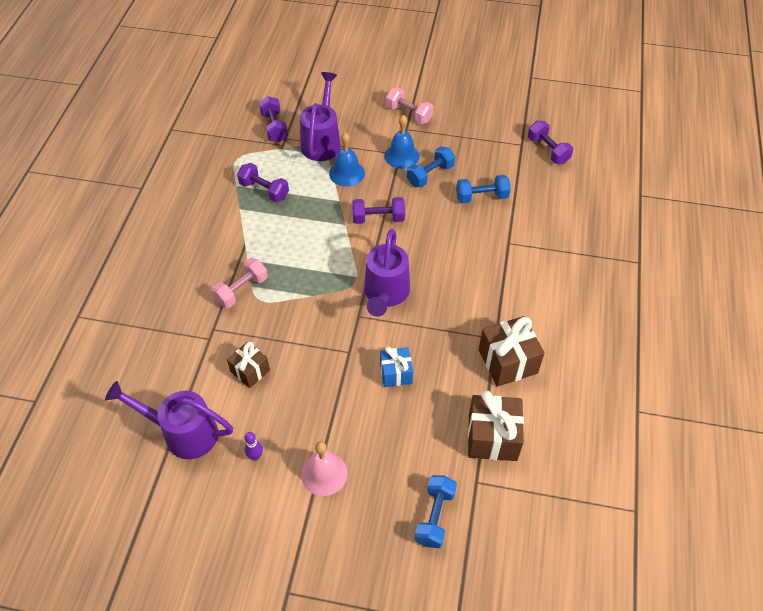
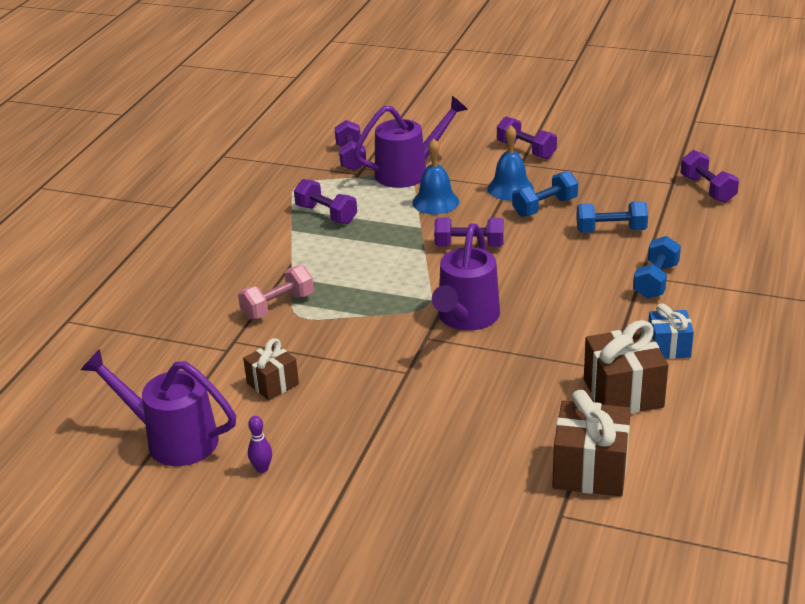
camera: 10 degrees right, 20 degrees down
(322, 141) = (409, 172): purple watering can -> purple watering can turned 45 degrees clockwise
(324, 473) = (350, 492): pink bell -> none
(396, 373) = (466, 397): blue gift -> blue gift (668, 347)
(409, 114) = (526, 150): pink dumbbell -> purple dumbbell
(435, 516) = (495, 547): blue dumbbell -> blue dumbbell (655, 281)

